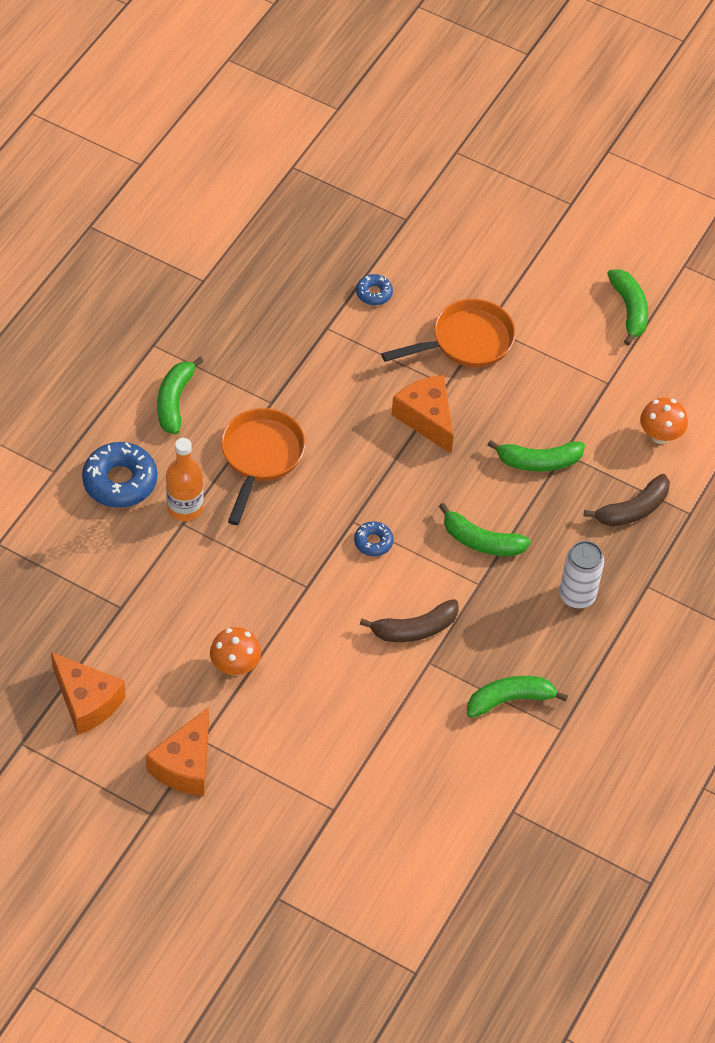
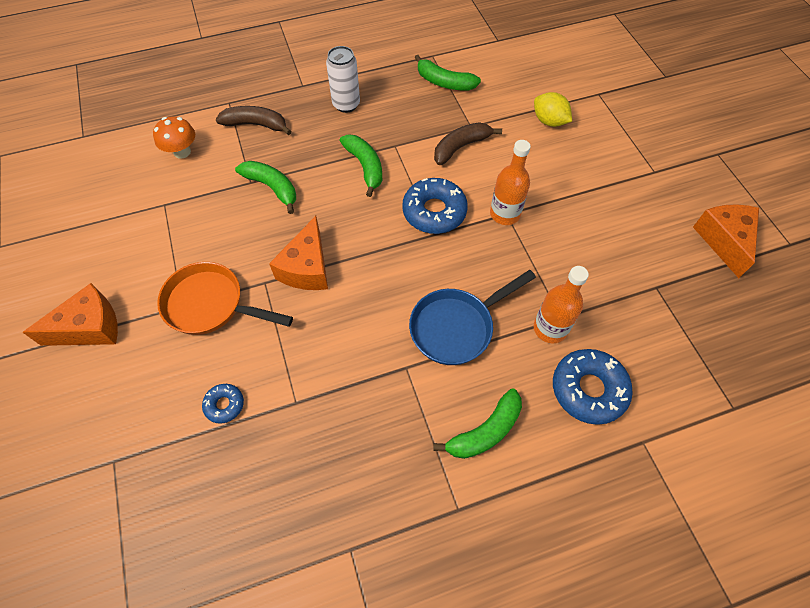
camera: 135 degrees left, 5 degrees up
(185, 765) = (676, 165): orange cheese -> orange cheese (90, 327)
(235, 666) = (598, 198): orange mushroom -> none
(260, 457) = (456, 327): orange pan -> blue pan
(308, 585) = (505, 214): none -> orange bottle
(355, 728) = (549, 121): none -> yellow lemon
(373, 542) = (434, 211): blue donut -> blue donut, size x1.92
(415, 629) = (461, 147): brown banana -> brown banana turned 60 degrees counterclockwise
(629, 310) = (79, 242): green banana -> none

